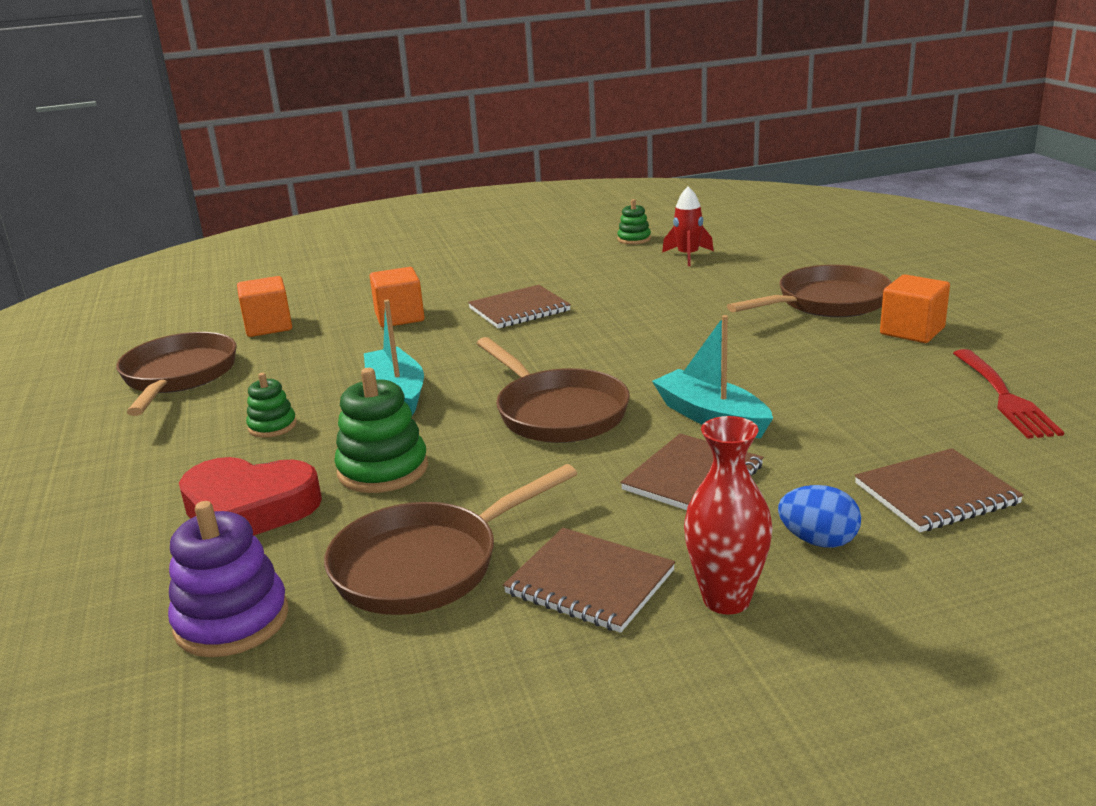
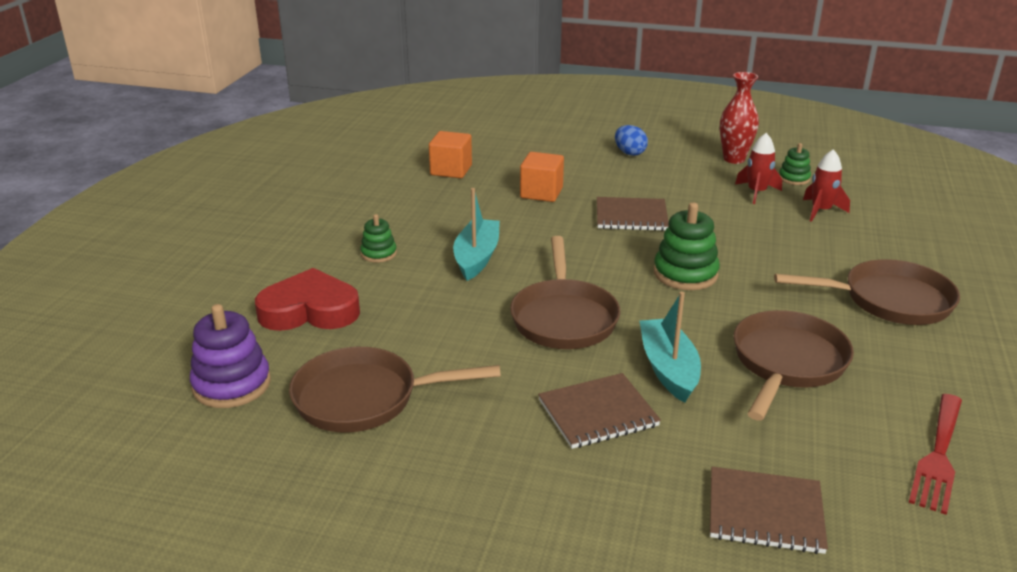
camera: 30 degrees right, 5 degrees up
(178, 376) = (362, 192): brown pan -> brown pan (787, 363)
(248, 508) = (310, 310): red heart -> red heart turned 135 degrees clockwise
(383, 470) = (409, 316): green stacking toy -> green stacking toy (685, 274)
(590, 582) = (444, 459): brown notebook -> none
(614, 258) = (756, 192): none -> red rocket
(726, 599) = (514, 517): red vase -> red vase (734, 159)
(818, 541) = (628, 505): blue egg -> blue egg (629, 153)
(912, 331) = (934, 358): orange cube -> none

